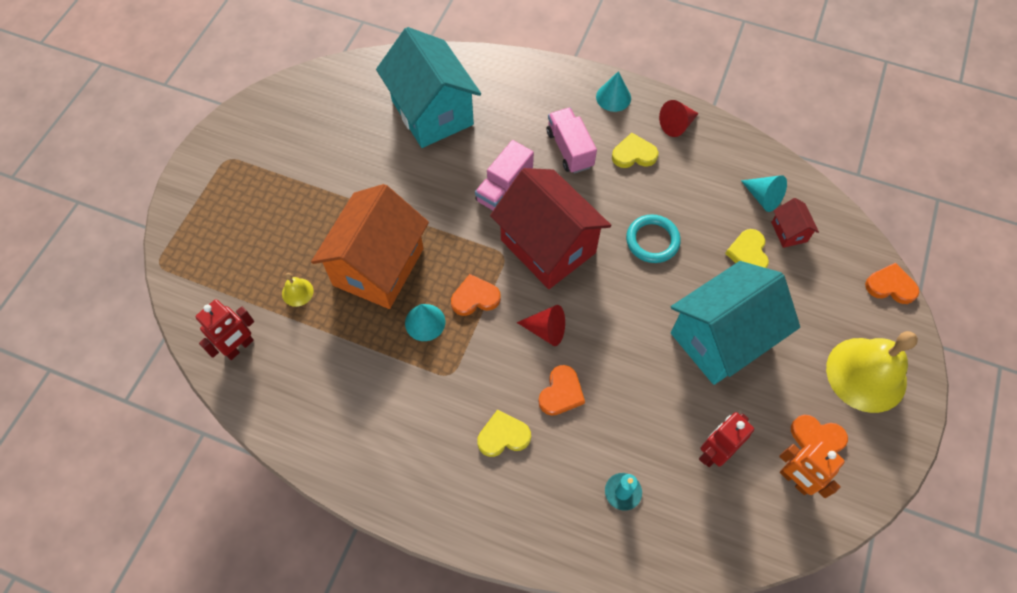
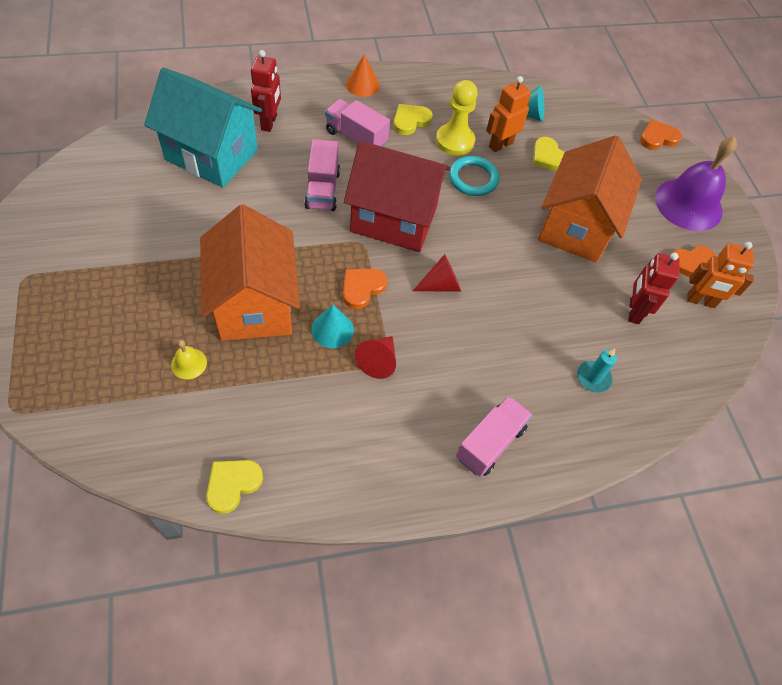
camera: 40 degrees left, 5 degrees down
(239, 347) = (162, 443): red robot -> red robot (269, 122)
(485, 495) = (490, 443): none -> pink truck
(503, 436) = (469, 387): yellow heart -> yellow heart (232, 484)
(561, 393) = (489, 327): orange heart -> none
(613, 97) = (362, 85): turquoise cone -> orange cone
(662, 194) = (455, 141): none -> yellow pawn
(677, 125) = (427, 87): red cone -> red cone (378, 361)
(707, 218) = (500, 145): none -> orange robot
(721, 338) = (576, 226): turquoise house -> orange house
(789, 232) = (565, 130): red house -> none
(866, 374) = (688, 204): yellow bell -> purple bell

